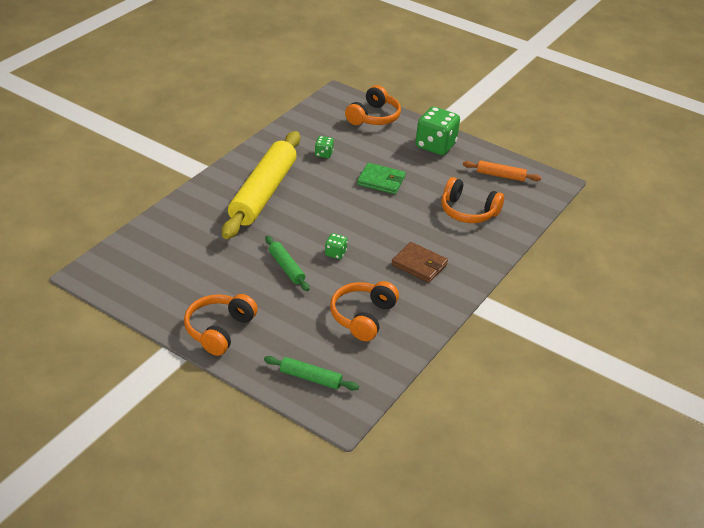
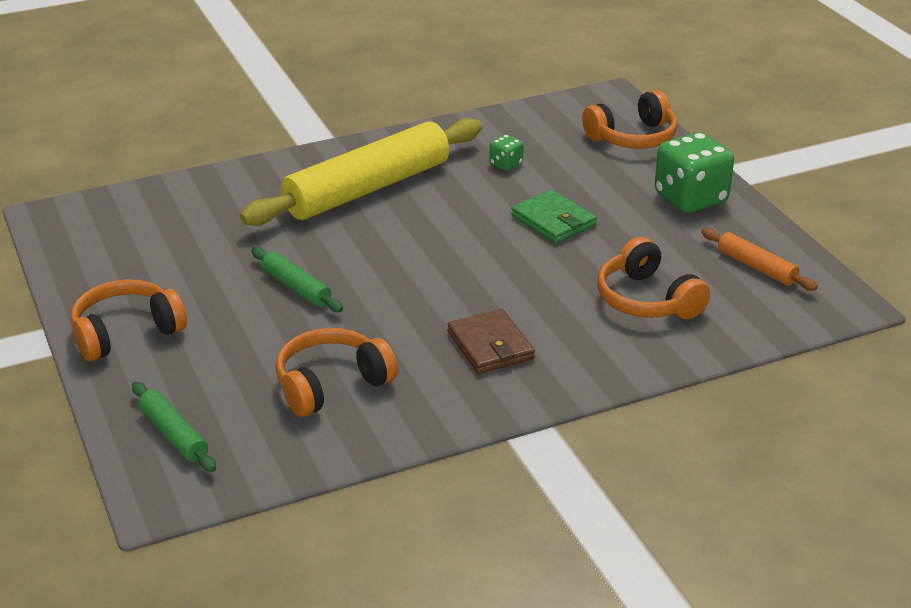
camera: 35 degrees right, 5 degrees down
(286, 268) = (296, 287): green rolling pin -> green rolling pin turned 45 degrees counterclockwise
(335, 253) = (383, 292): green dice -> none

